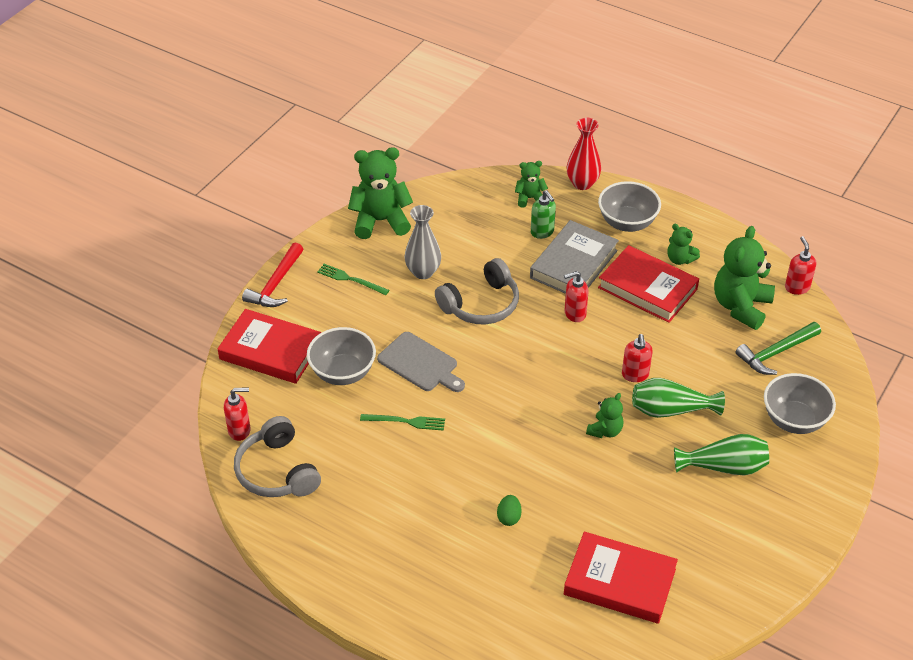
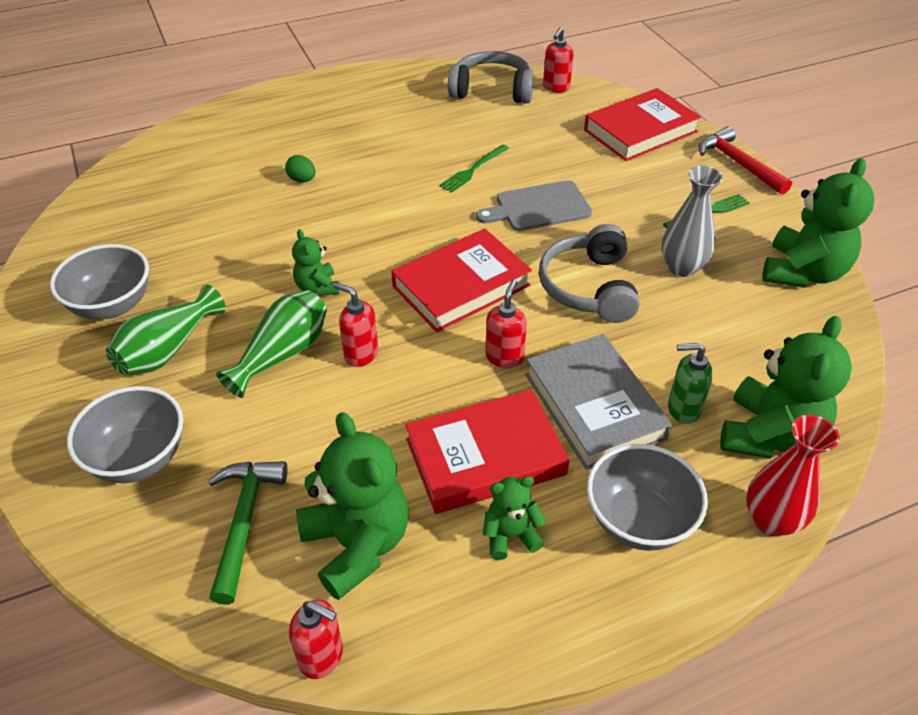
camera: 125 degrees right, 0 degrees up
(343, 373) = (572, 159): grey bowl -> grey bowl (112, 306)
(530, 198) = (769, 435): green teddy bear -> green teddy bear, size x1.91
(619, 582) = (162, 208): red book -> red book (461, 286)

